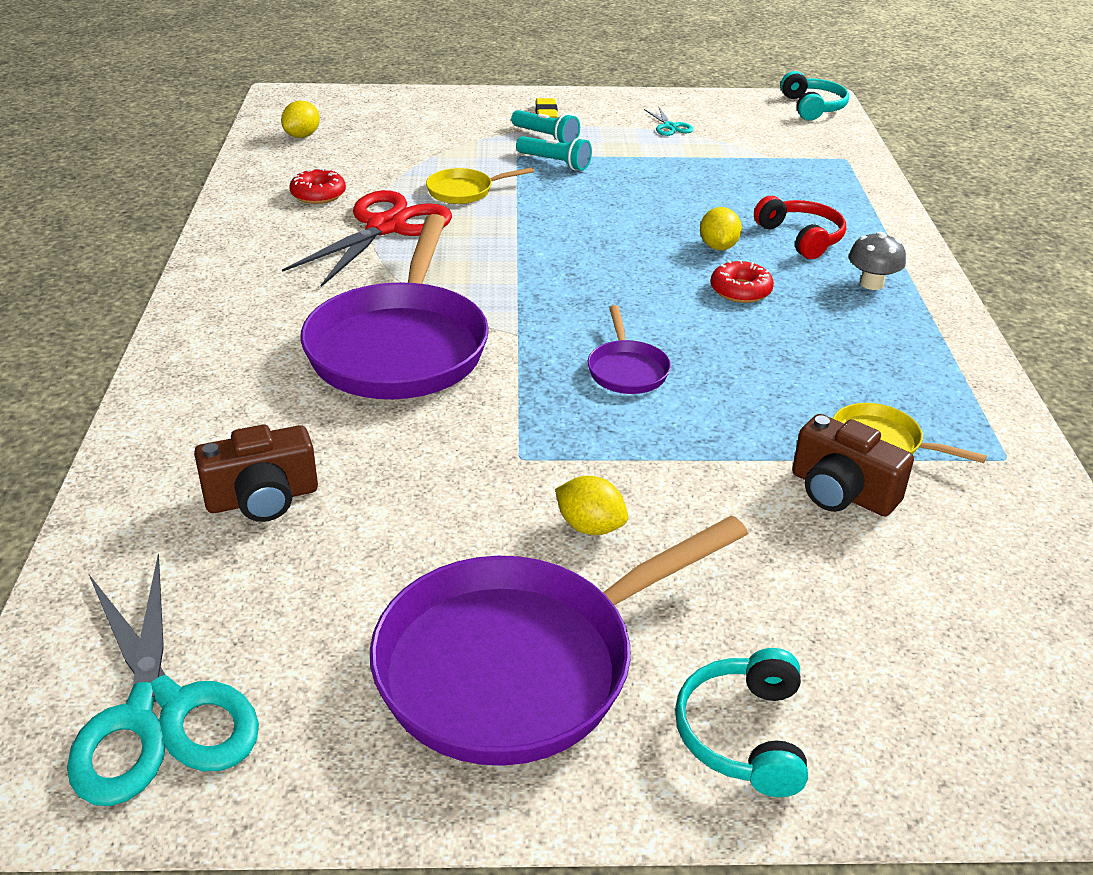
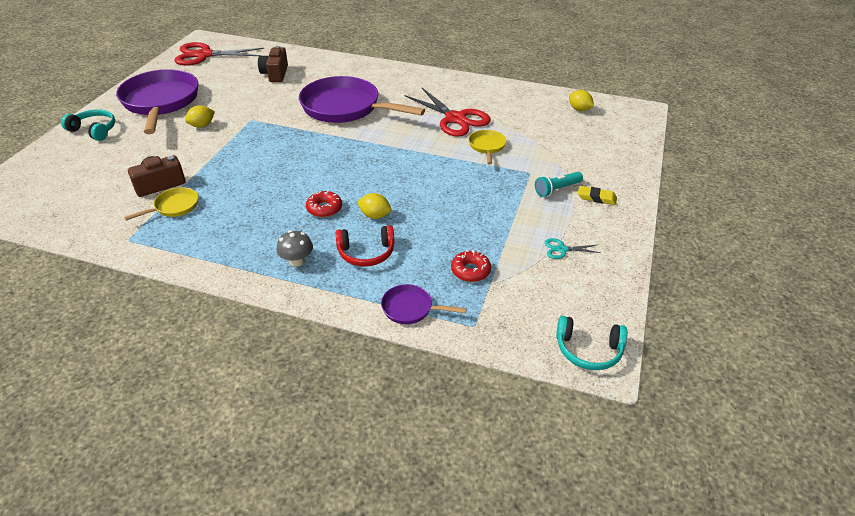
camera: 110 degrees right, 5 degrees up
(157, 712) = (204, 55): turquoise scissors -> red scissors
(318, 194) = (501, 106): red donut -> red donut (470, 271)
(555, 163) = (514, 184): turquoise flashlight -> none
(627, 370) = (284, 156): purple pan -> purple pan (410, 308)

